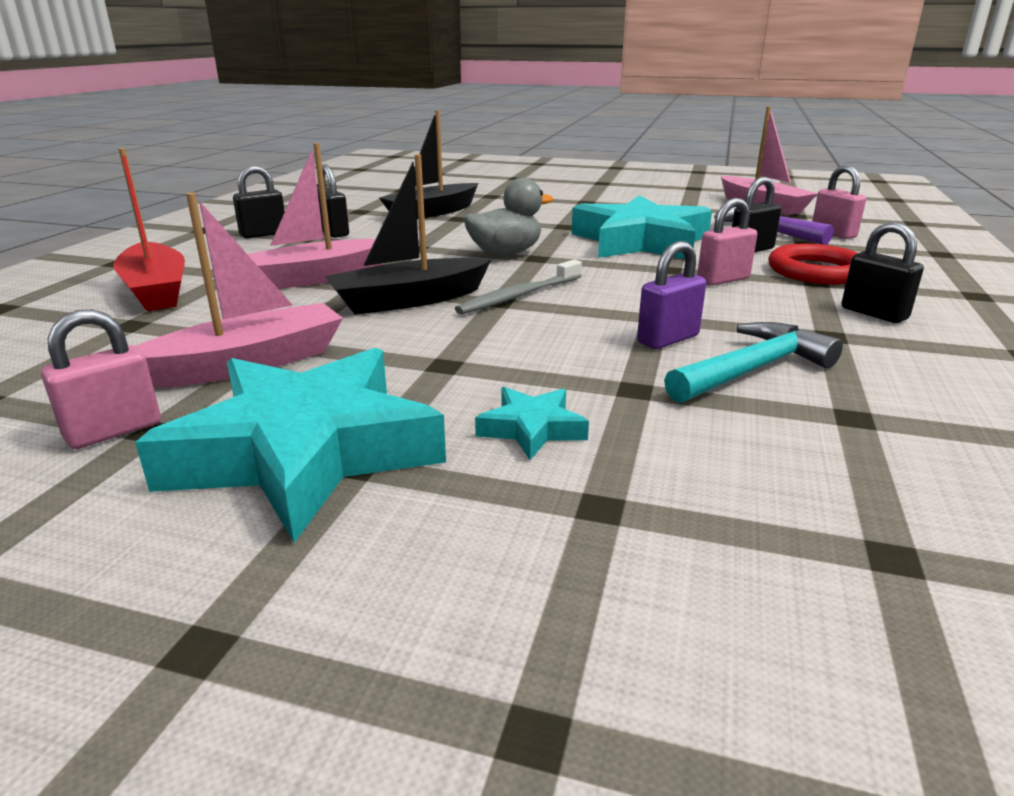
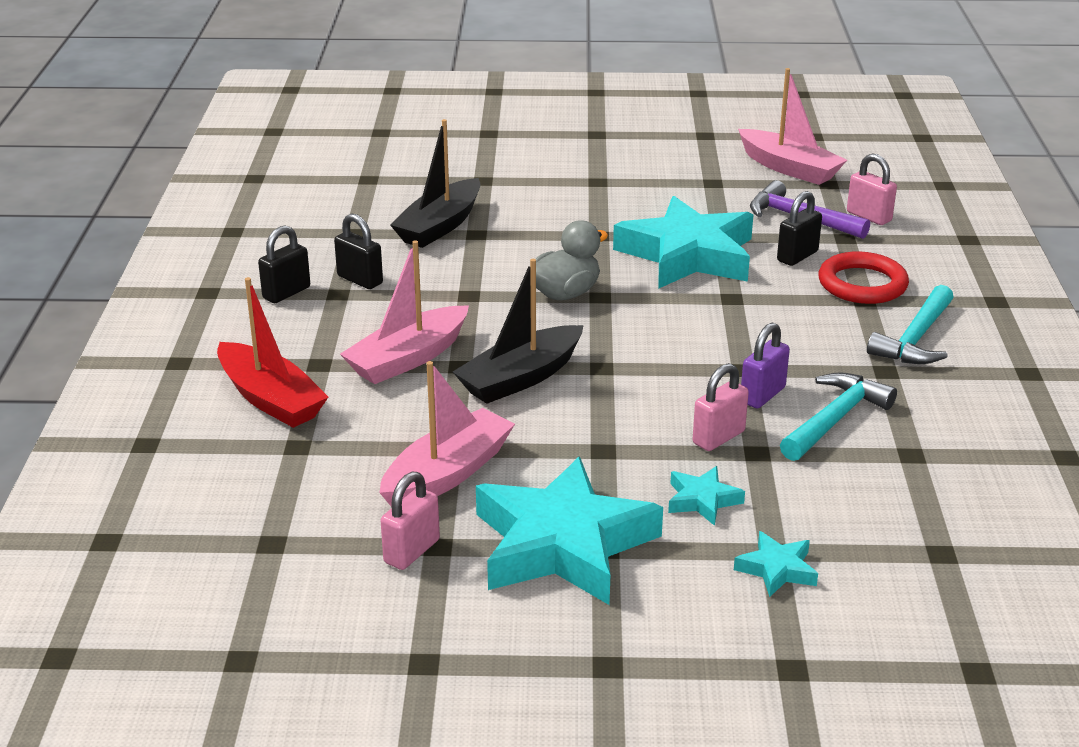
camera: 15 degrees left, 5 degrees up
(519, 296) = (615, 358): grey toothbrush -> none
(593, 535) = (777, 569): none -> turquoise star
(723, 280) = (784, 308): pink padlock -> pink padlock (718, 437)
(874, 313) = (916, 339): black padlock -> turquoise hammer

